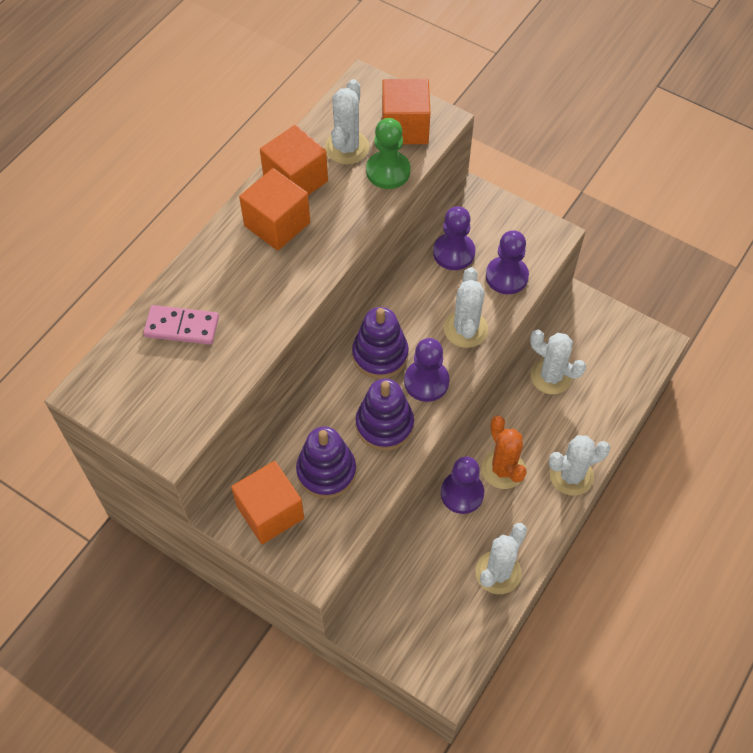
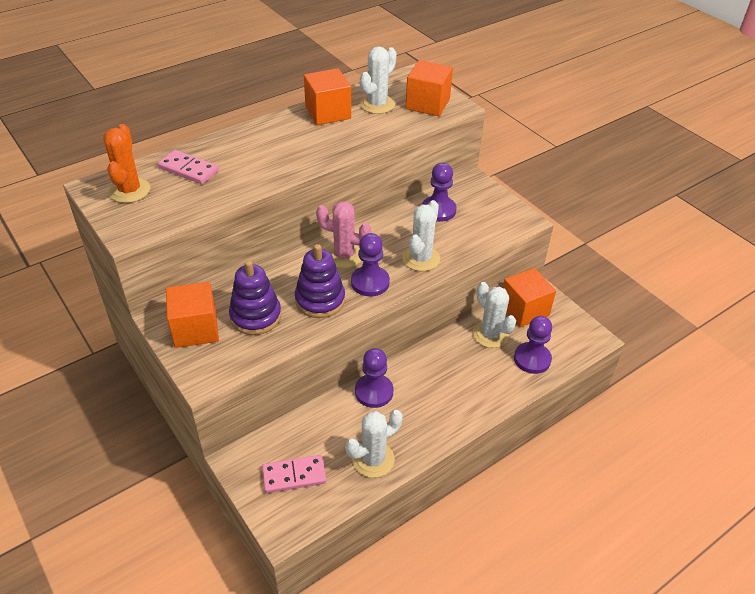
camera: 20 degrees right, 15 degrees down
(277, 224) = (298, 132): orange cube -> orange cube (524, 310)
(380, 355) = (344, 255): purple stacking toy -> pink cactus
(388, 171) = (399, 124): green pawn -> none
(428, 621) = (294, 475): none -> pink domino
(503, 469) = (417, 386): orange cactus -> orange cactus (129, 190)
(506, 276) = (472, 235): purple pawn -> purple pawn (532, 359)
(571, 476) = (473, 409): white cactus -> none

